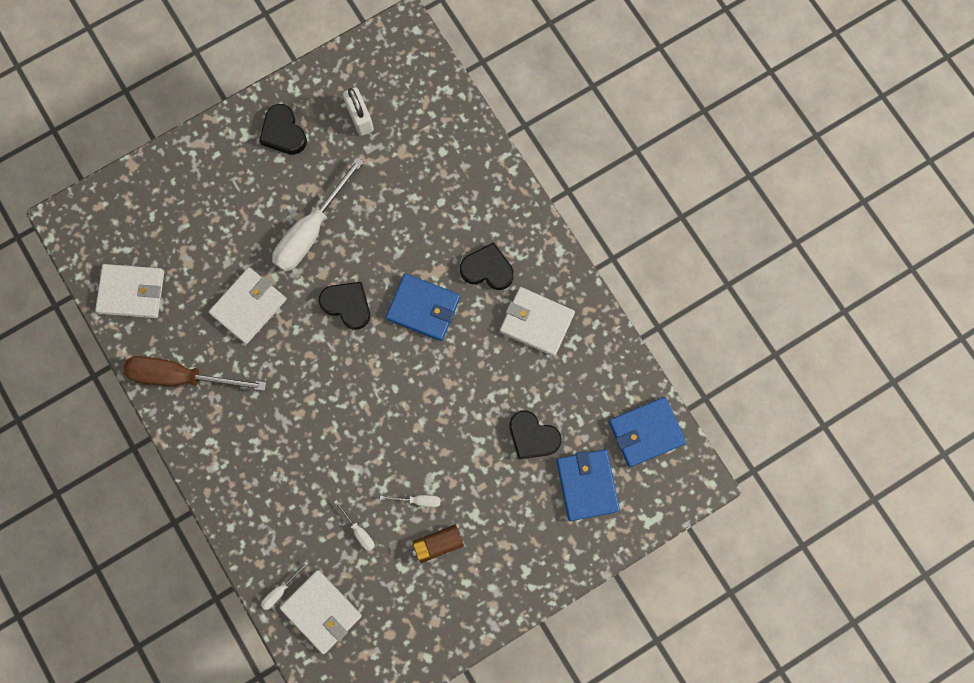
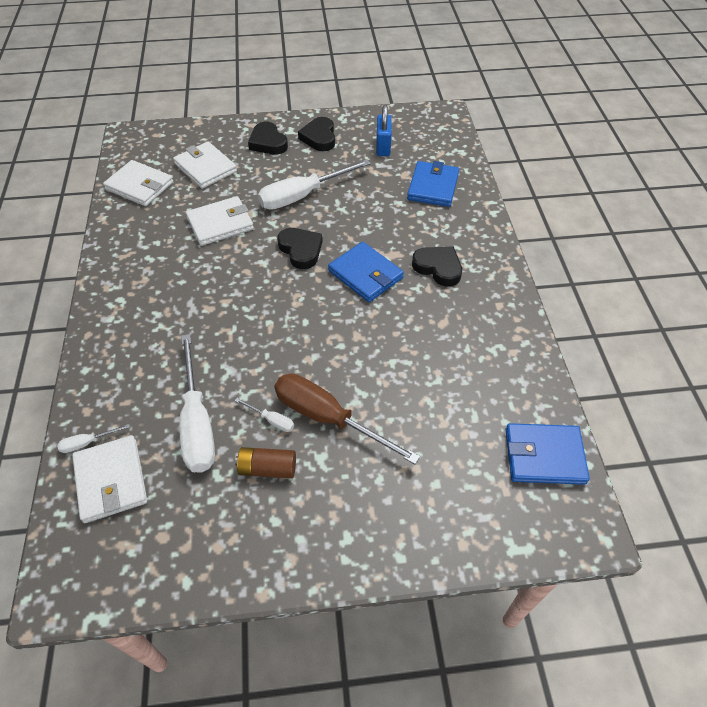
camera: 25 degrees right, 25 degrees down
(181, 376) = (133, 248): brown screwdriver -> brown screwdriver (328, 418)
(359, 531) = (197, 423): white screwdriver -> white screwdriver, size x2.37
(360, 118) = (383, 147): white padlock -> blue padlock
(532, 436) = (418, 411): black heart -> black heart (268, 142)
(536, 322) = (466, 321): white wallet -> white wallet (205, 168)
(587, 485) = (456, 480): blue wallet -> blue wallet (433, 187)

